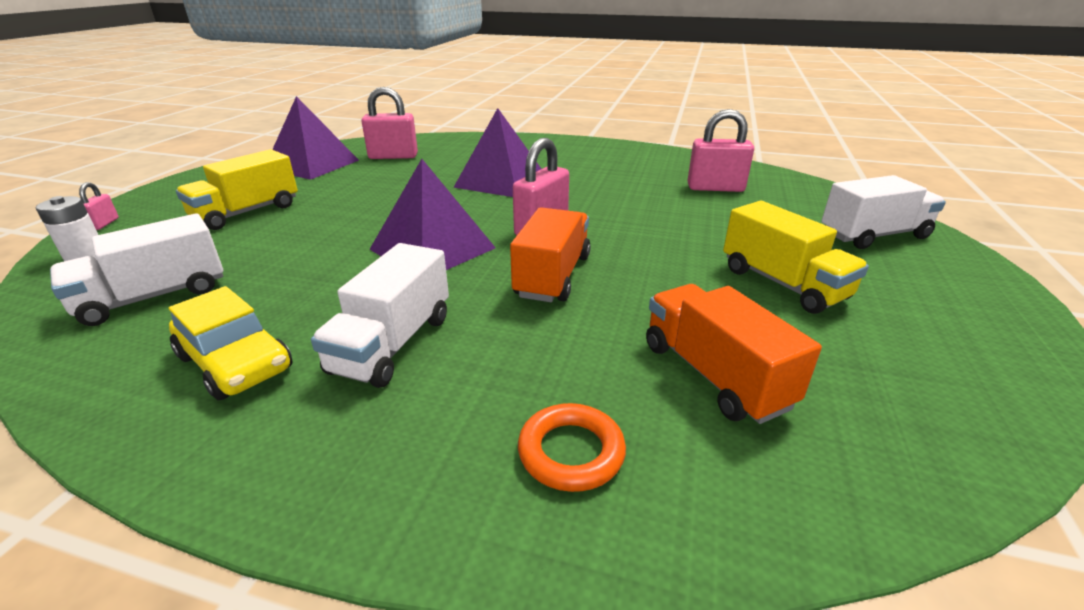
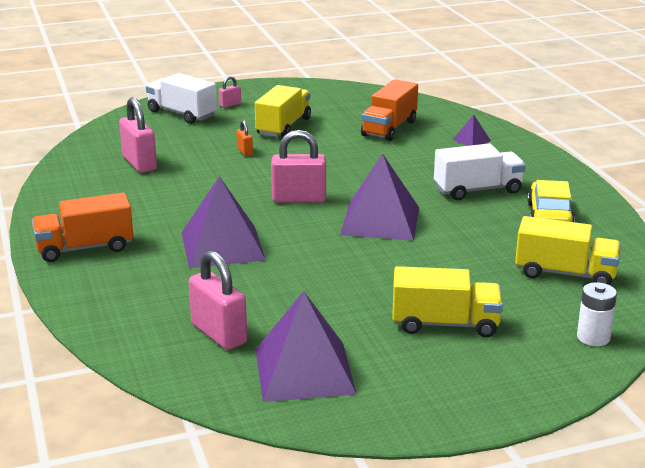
camera: 125 degrees left, 5 degrees down
(104, 224) = (565, 379): pink padlock -> pink padlock (230, 105)
(154, 297) = (565, 273): white truck -> yellow truck
(552, 276) = (359, 177): orange truck -> orange truck (85, 248)
(571, 452) = (471, 140): orange ring -> purple pyramid
(706, 237) = (245, 151): none -> orange padlock

